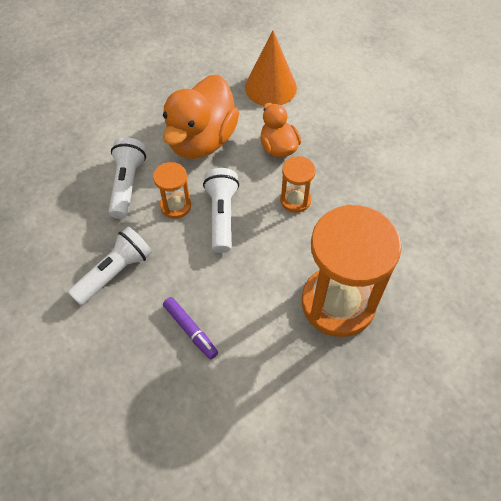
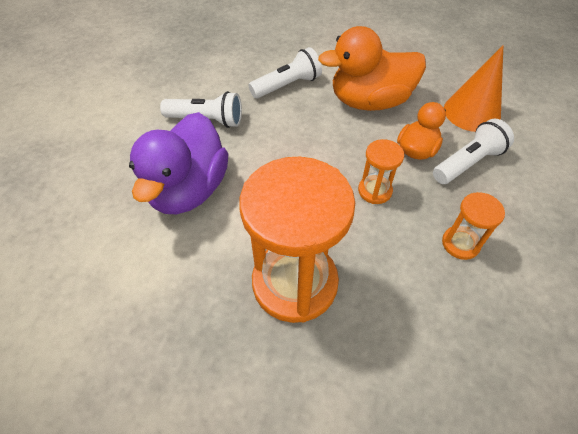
camera: 55 degrees right, 5 degrees down
(176, 206) = (294, 120): orange hourglass -> orange hourglass (460, 244)
(190, 330) = (189, 190): purple marker -> purple duck
(222, 216) = (311, 151): white flashlight -> white flashlight (467, 163)

